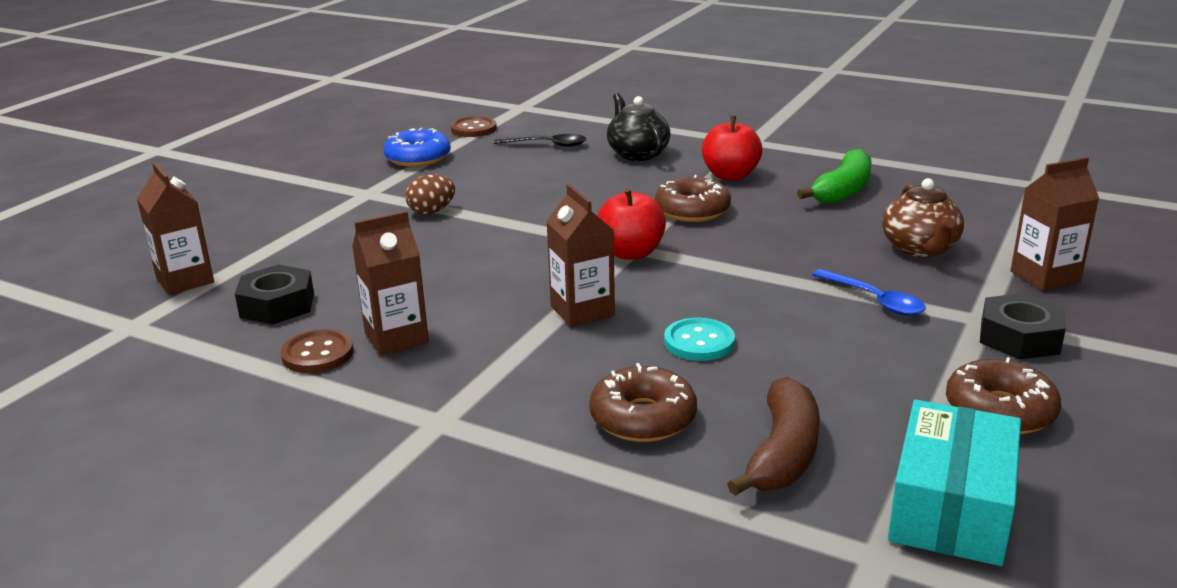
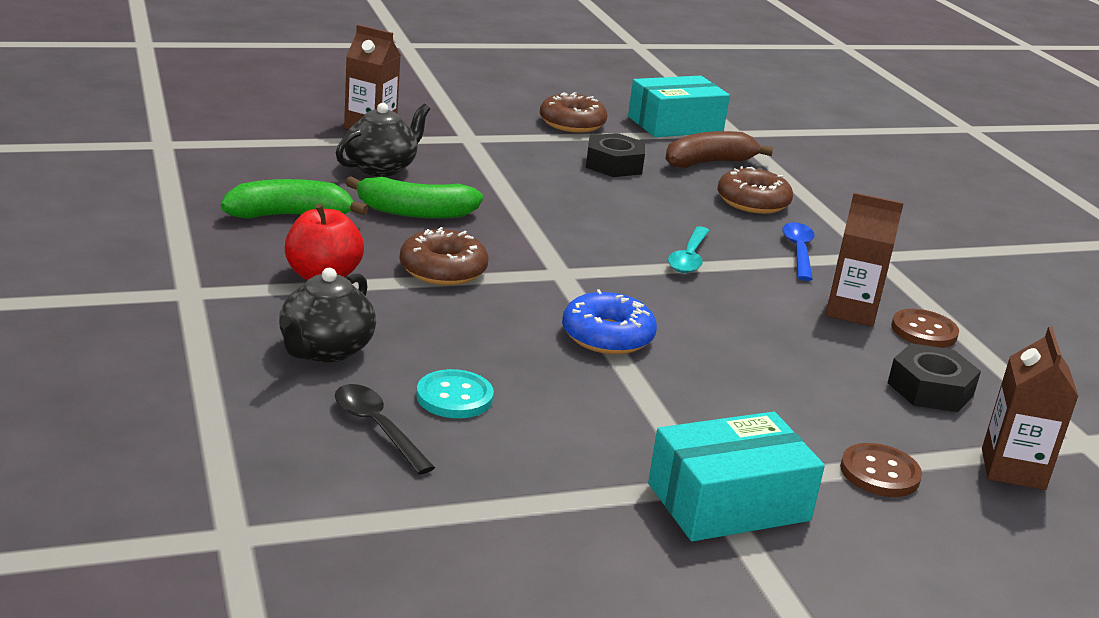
camera: 140 degrees left, 0 degrees up
(347, 192) = (728, 502): none -> turquoise box
(418, 158) = (562, 511): blue donut -> blue donut (607, 336)
(431, 211) = (670, 409): brown egg -> none
(473, 129) = (394, 527): brown button -> brown button (879, 473)
(582, 311) = (689, 258): brown carton -> turquoise spoon
(631, 253) = (572, 270): red apple -> none
(699, 342) = (650, 208): turquoise button -> turquoise button (454, 397)
(805, 232) = (415, 212): none -> green banana
(874, 300) = (496, 169): blue spoon -> blue spoon (798, 251)
(920, 249) = (381, 168): brown teapot -> black teapot
(1019, 337) = (477, 126): black nut -> black nut (614, 164)

